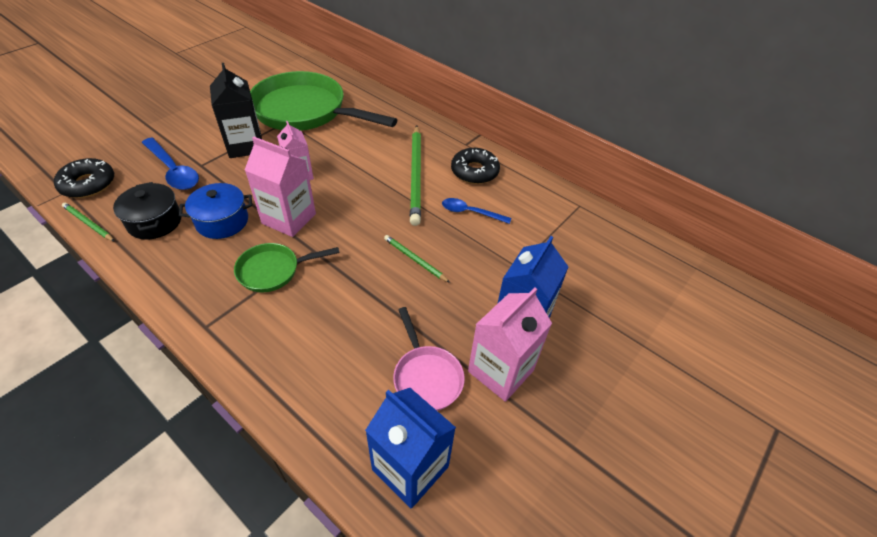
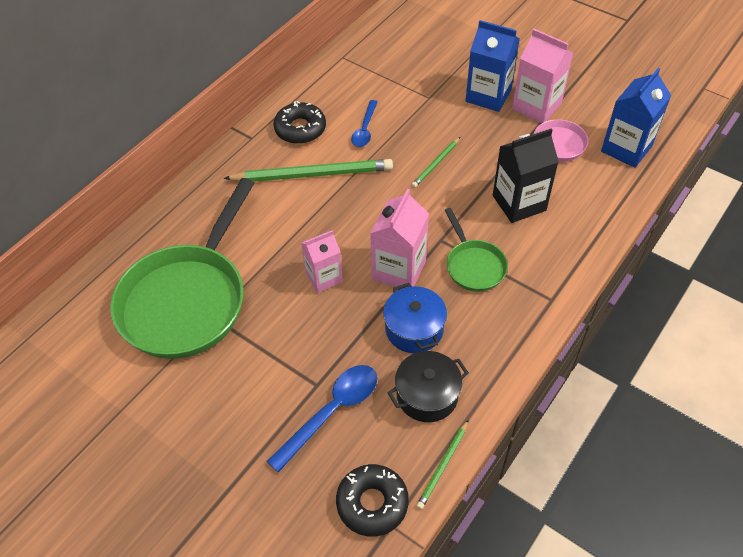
camera: 90 degrees left, 5 degrees up
(245, 146) = (271, 347): black carton -> black carton (519, 203)

